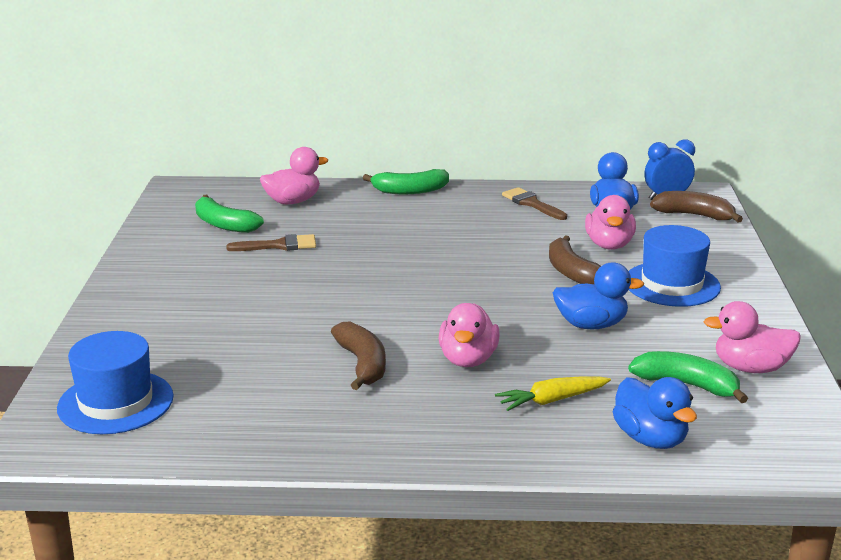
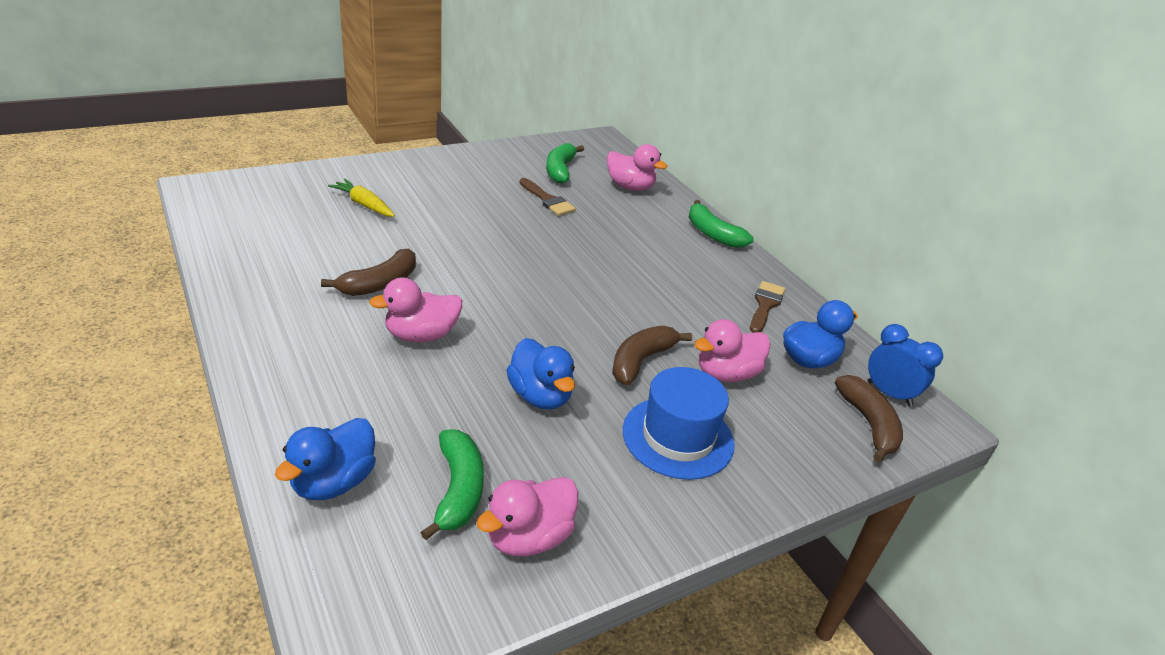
camera: 55 degrees right, 10 degrees up
(115, 402) = (267, 199): blue hat -> none
(552, 400) = (375, 400): yellow carrot -> yellow carrot (364, 205)
(750, 368) = (528, 537): pink duck -> pink duck turned 105 degrees counterclockwise

